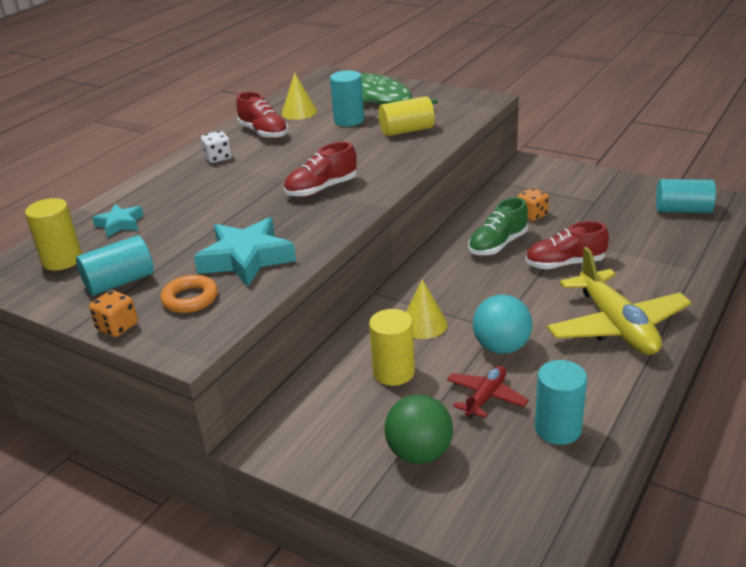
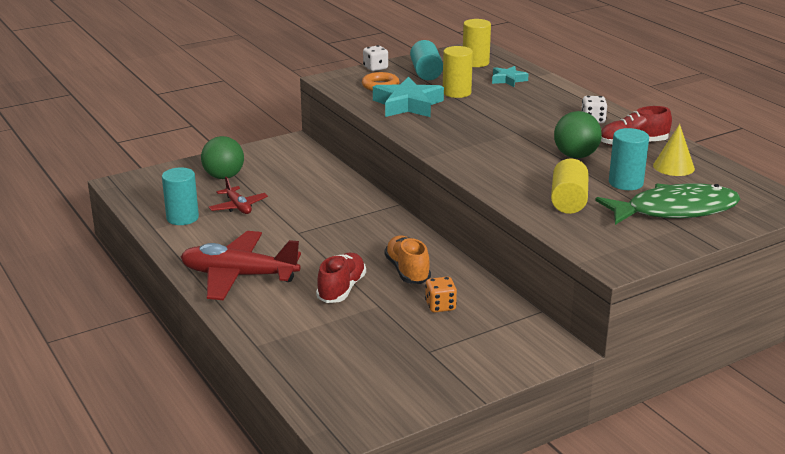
camera: 115 degrees right, 5 degrees down
(117, 327) = (375, 68): orange dice -> white dice
(312, 147) = (575, 156): none -> green ball
(321, 189) = (484, 143): red shoe -> none
(394, 372) = (300, 187): yellow cylinder -> yellow cylinder (456, 92)
(423, 324) = (337, 210): yellow cone -> none
(498, 245) = (407, 271): green shoe -> orange shoe
(501, 347) = (276, 227): turquoise ball -> none
(616, 326) = (239, 276): yellow plane -> red plane
(682, 210) = (353, 394): turquoise cylinder -> none

